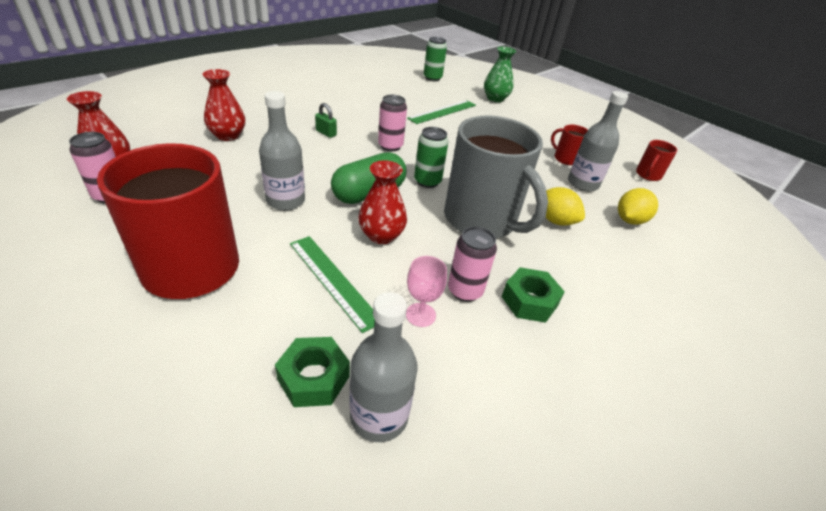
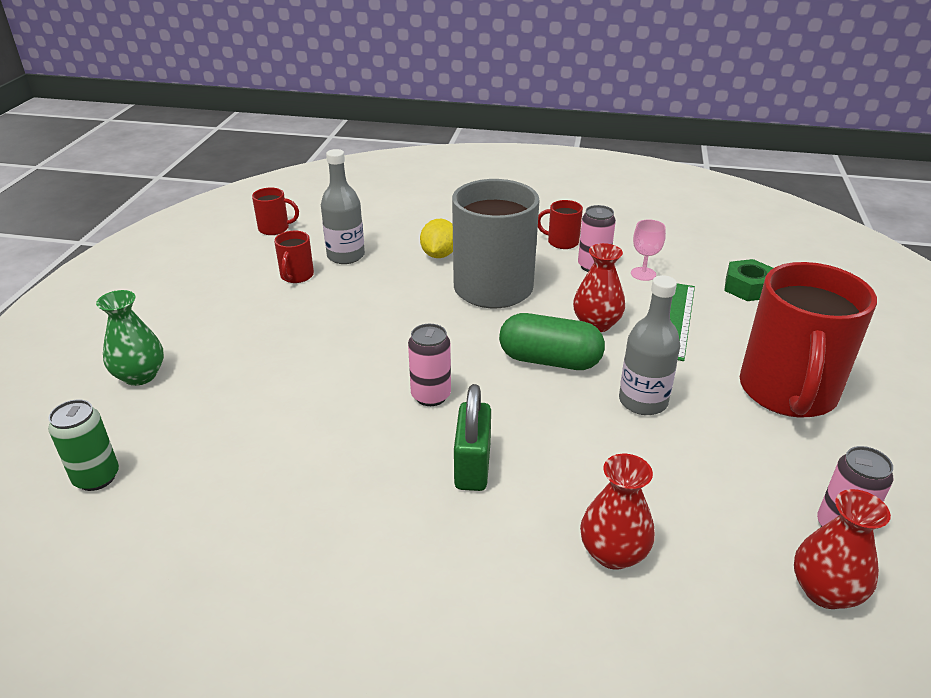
camera: 120 degrees left, 5 degrees down
(326, 133) = (472, 466): green padlock -> green padlock, size x1.80
(379, 416) = (726, 259): grey bottle -> none
(427, 181) = (473, 337): green can -> none
(442, 111) = (258, 402): green ruler -> none
(529, 301) = (562, 242): green nut -> red mug
(630, 220) = (386, 225): yellow lemon -> none

